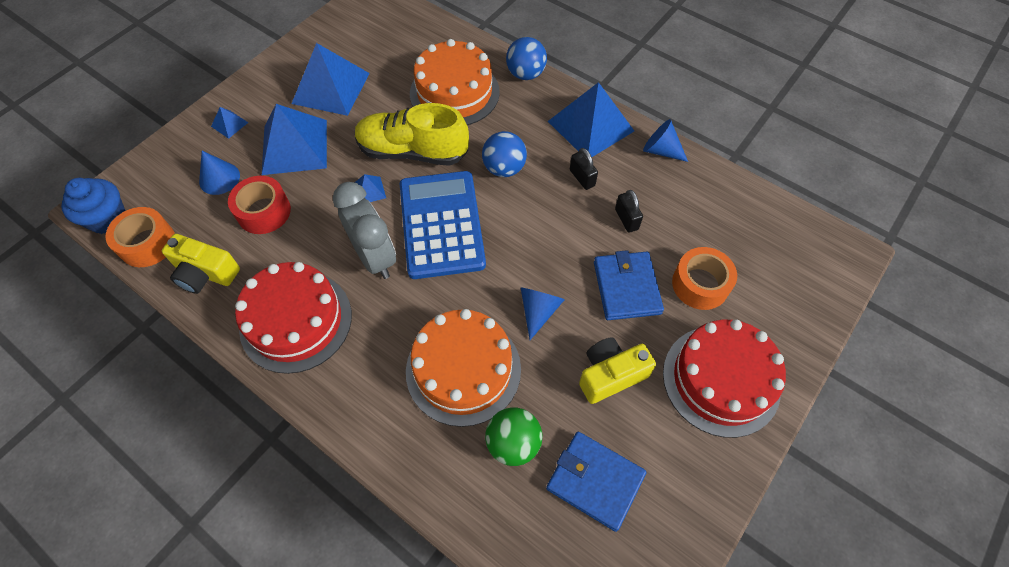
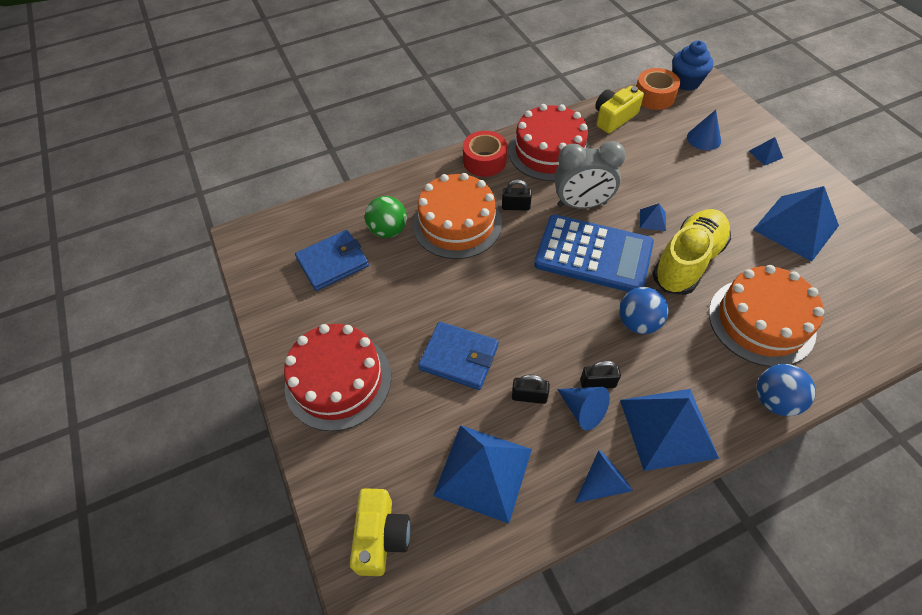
camera: 120 degrees right, 5 degrees down
(264, 212) = (657, 155): red tape -> red tape (484, 161)
(294, 146) = (724, 186): blue pyramid -> blue pyramid (483, 472)
(407, 319) = (515, 206): none -> black padlock
(539, 311) = (475, 285): blue cone -> blue cone (583, 410)
(610, 375) = (394, 307): yellow camera -> yellow camera (381, 536)
(700, 284) = (427, 419): orange tape -> none

